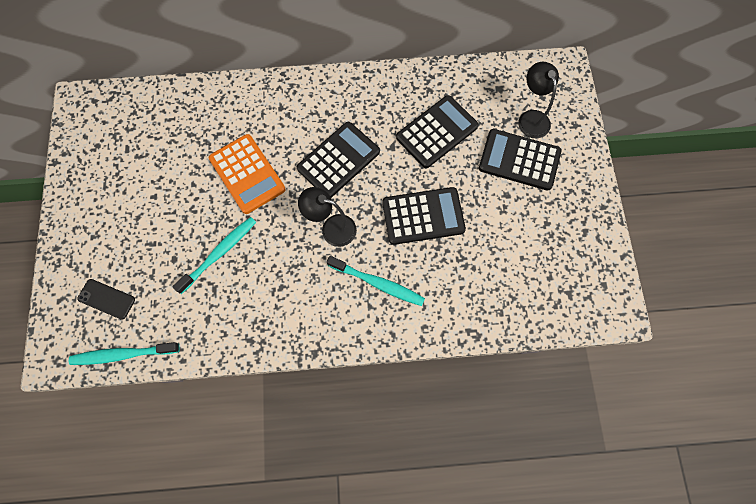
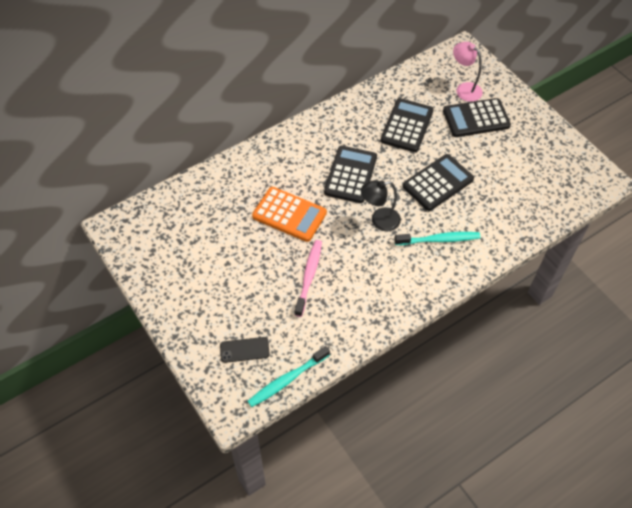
camera: 30 degrees left, 15 degrees down
(219, 253) = (309, 276): turquoise toothbrush -> pink toothbrush
(531, 118) = (464, 89): black lamp -> pink lamp

